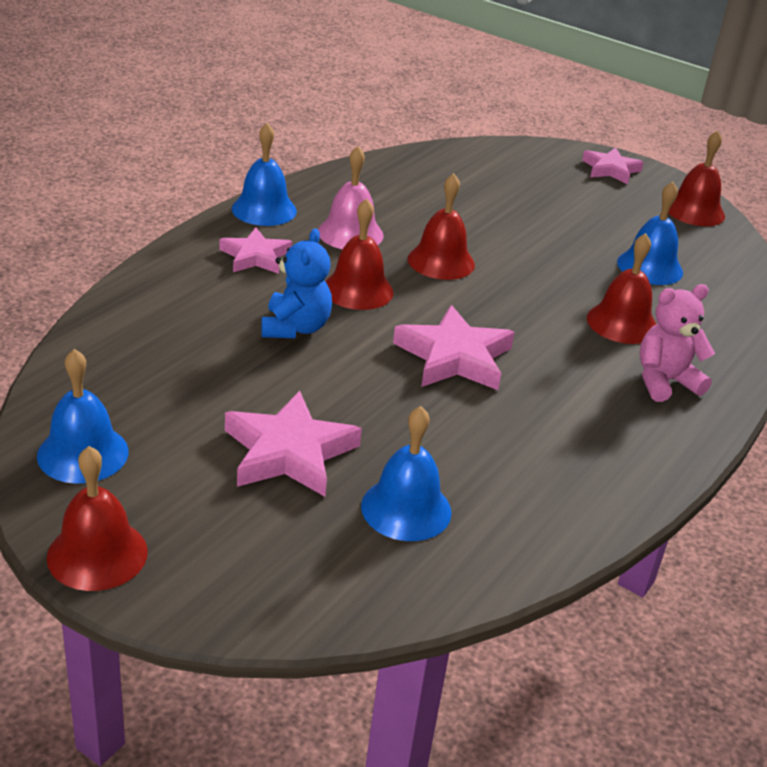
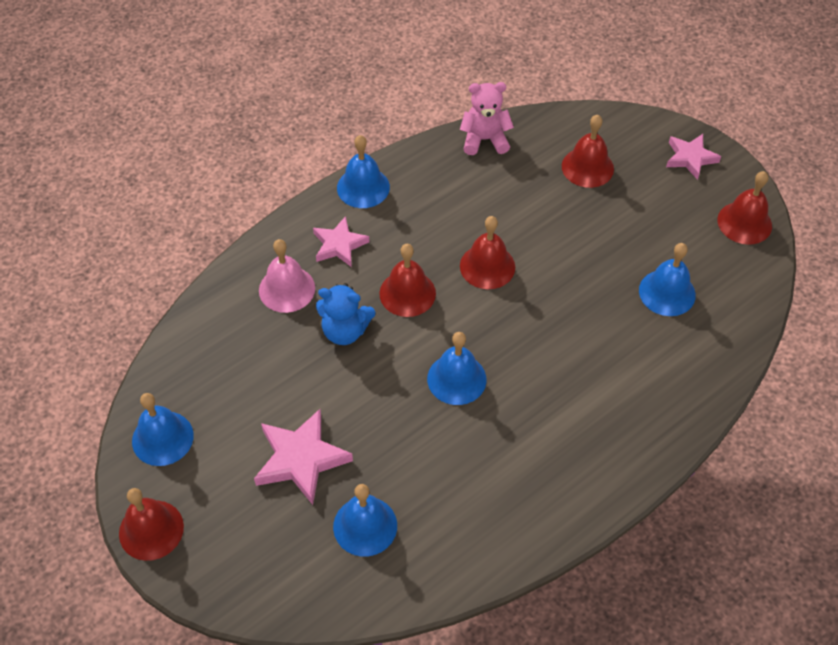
camera: 20 degrees right, 20 degrees up
(295, 328) = (345, 331): blue teddy bear -> blue teddy bear turned 75 degrees clockwise
(350, 233) = (424, 224): pink bell -> pink bell (287, 289)
(454, 357) = (456, 379): pink star -> blue bell
(622, 323) = (611, 358): red bell -> red bell (587, 167)
(664, 381) = (616, 429): pink teddy bear -> pink teddy bear (484, 140)

